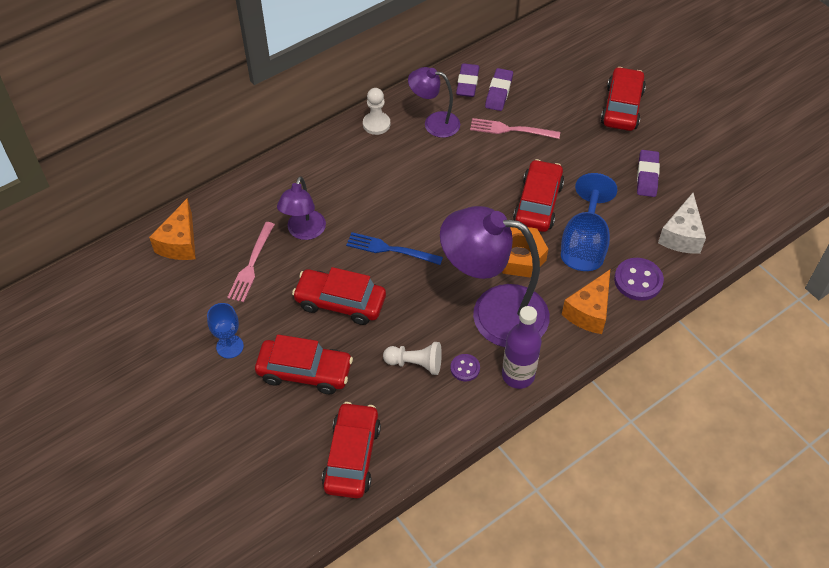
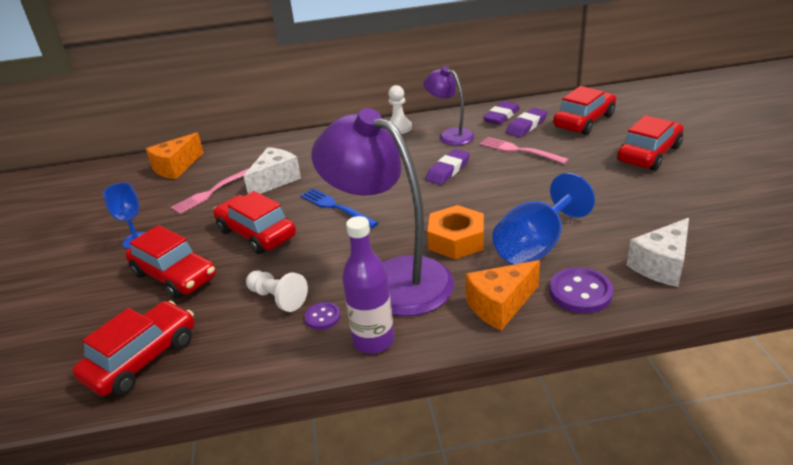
camera: 30 degrees right, 20 degrees down
(304, 232) = (275, 180): purple lamp -> white cheese
(538, 203) = (507, 205): red car -> red car (584, 121)
(647, 176) = (647, 208): purple eraser -> purple eraser (448, 170)

